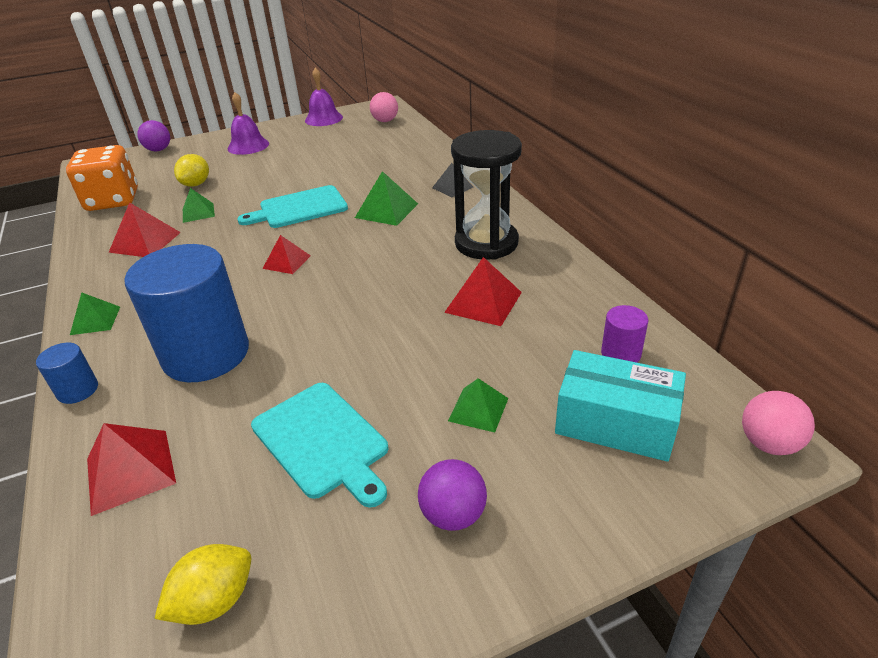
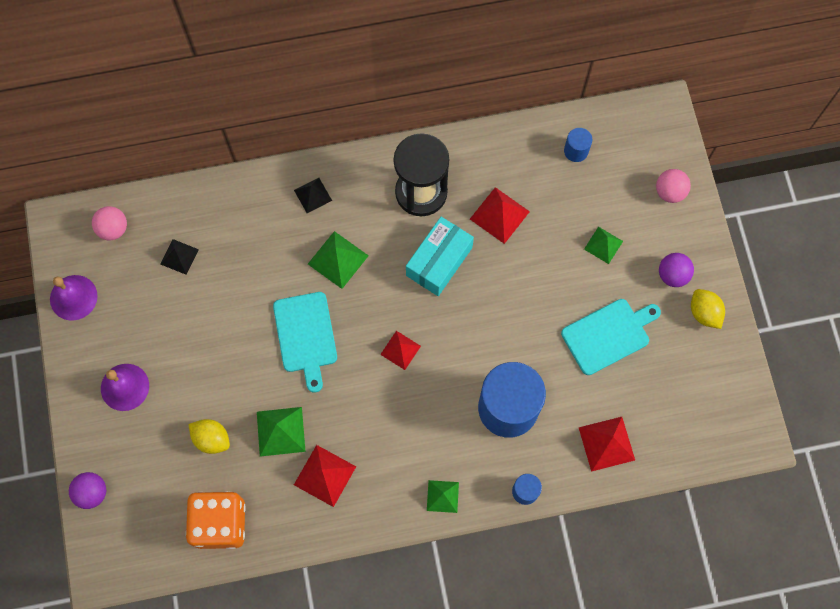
camera: 80 degrees left, 35 degrees up
(198, 212) = (281, 431): green pyramid -> green pyramid, size x1.51
(215, 601) = (698, 390): yellow lemon -> yellow lemon (704, 313)
(368, 145) = (179, 256): none -> black pyramid
(615, 423) = (630, 177): turquoise box -> turquoise box (439, 261)
(620, 354) = (576, 151): purple cylinder -> blue cylinder
(768, 443) = (661, 111): pink ball -> pink ball (669, 192)

